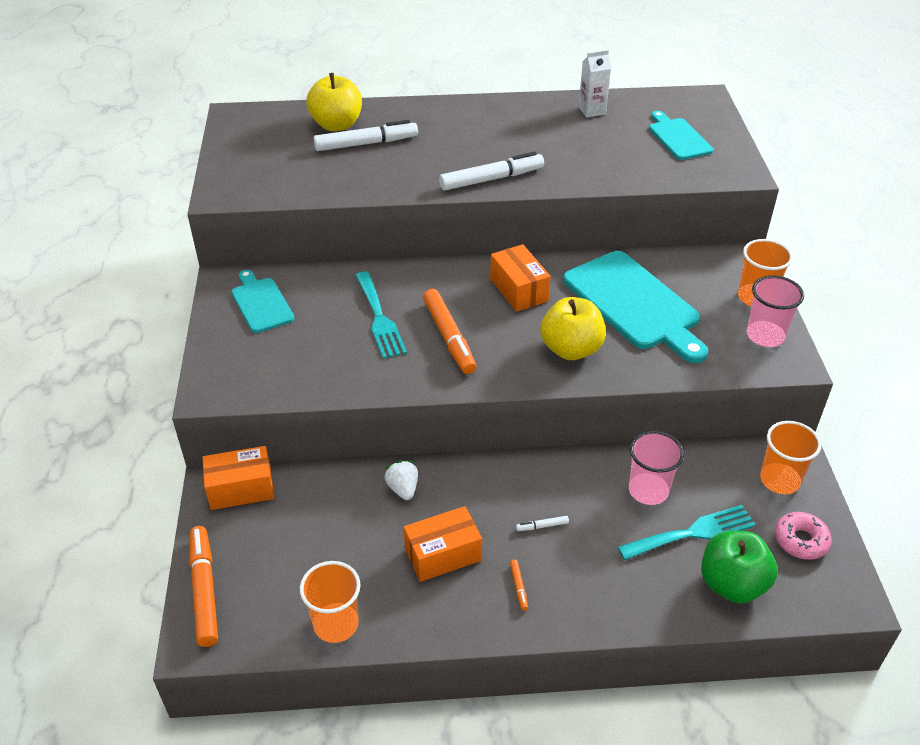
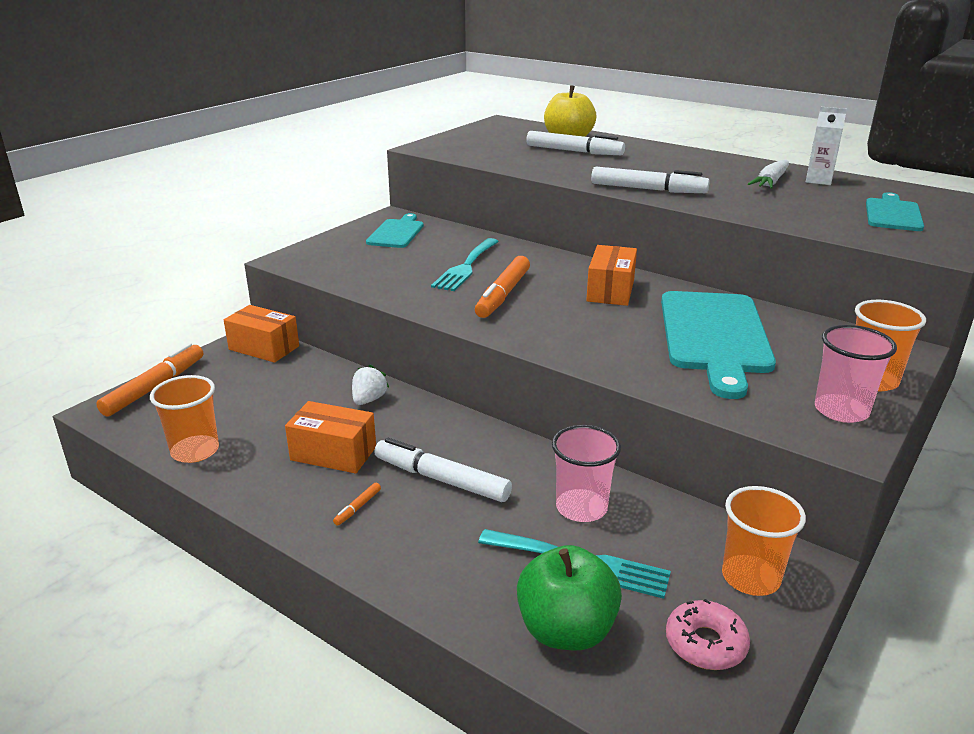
camera: 40 degrees right, 15 degrees down
(542, 526) = (441, 479): white marker -> white marker, size x2.39
(563, 128) = (770, 182): none -> white carrot
(571, 349) = (600, 340): yellow apple -> none

